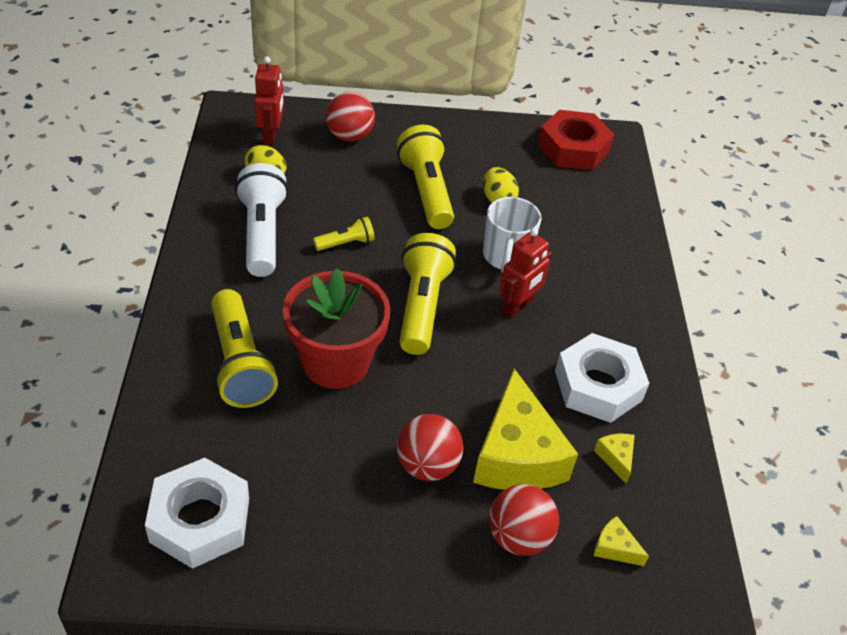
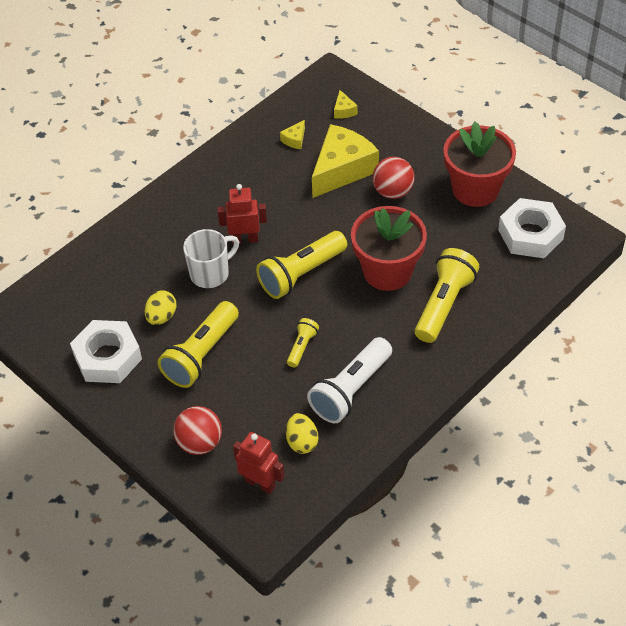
camera: 130 degrees left, 5 degrees up
(271, 136) = (260, 483): red robot -> red robot turned 75 degrees clockwise
(327, 542) = (475, 189): none -> red flower pot
(346, 243) = (302, 347): yellow flashlight -> yellow flashlight turned 90 degrees clockwise
(518, 537) = (382, 139): red ball -> none
(573, 148) = (51, 324): red nut -> none
(598, 385) = (257, 173): white nut -> white nut (107, 357)

